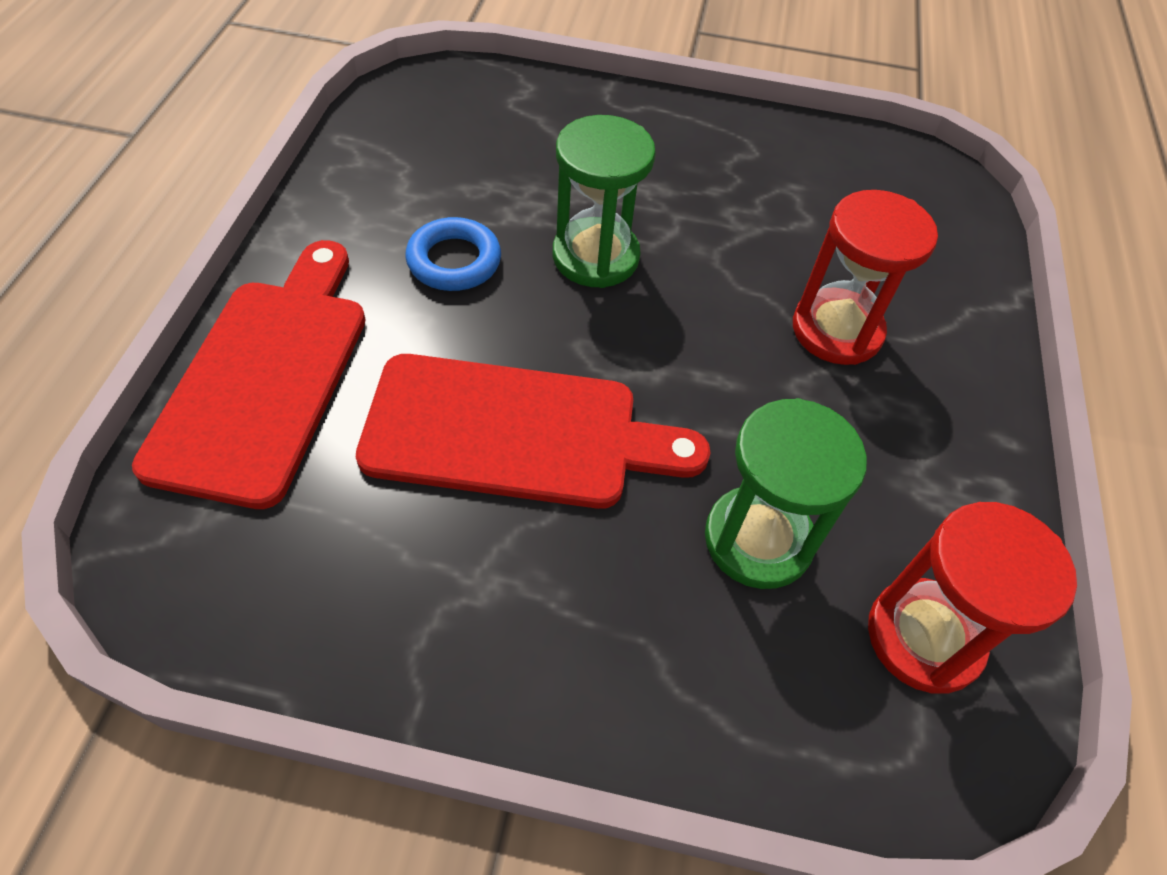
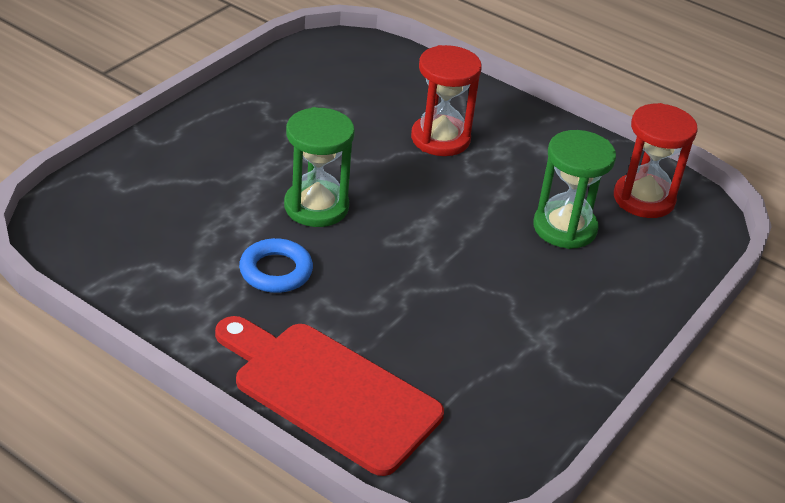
camera: 65 degrees left, 15 degrees down
(515, 432) = (443, 291): red cutting board -> none

